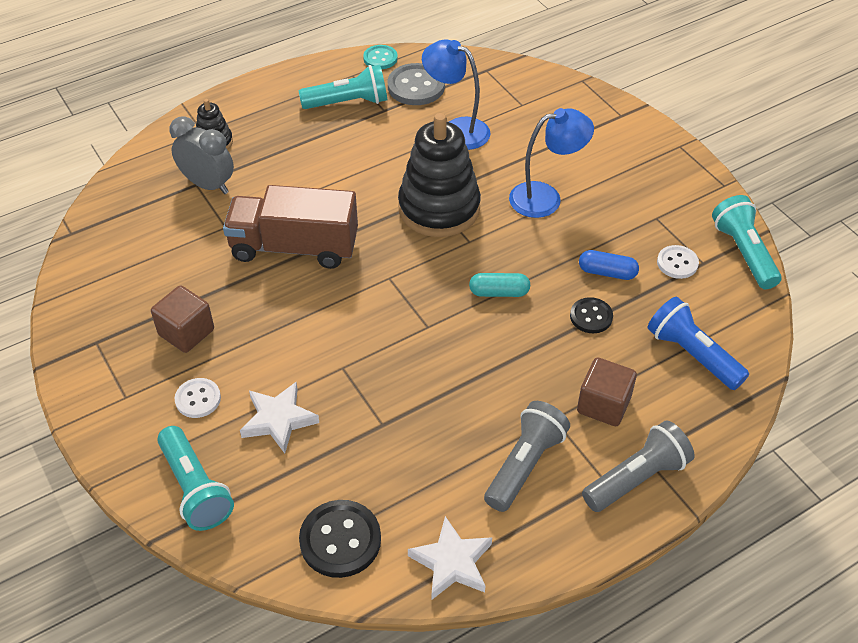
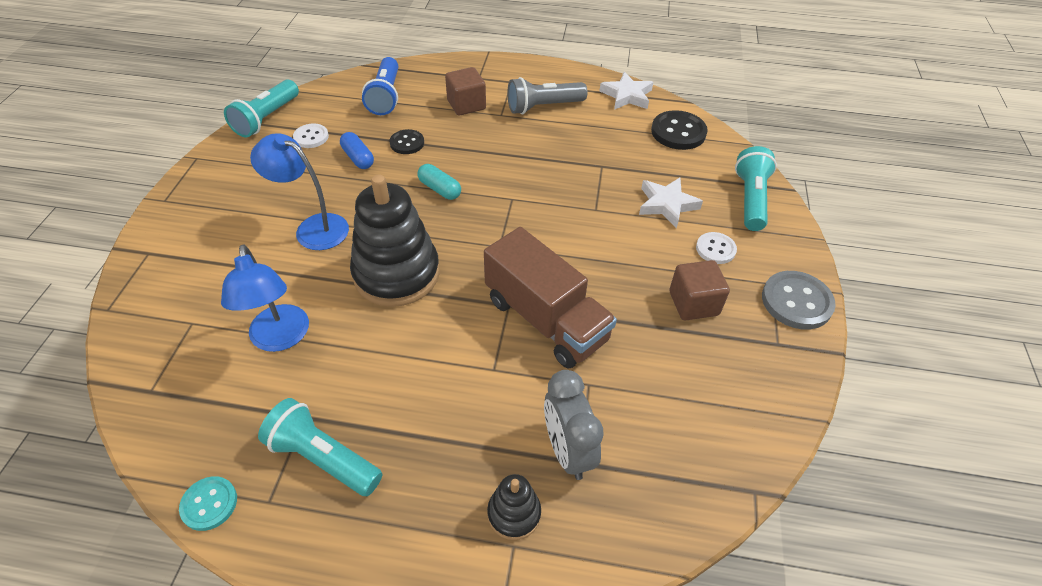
camera: 140 degrees left, 0 degrees up
(416, 86) = (236, 424): grey button -> grey button (796, 301)
(637, 478) = (495, 74): grey flashlight -> none

